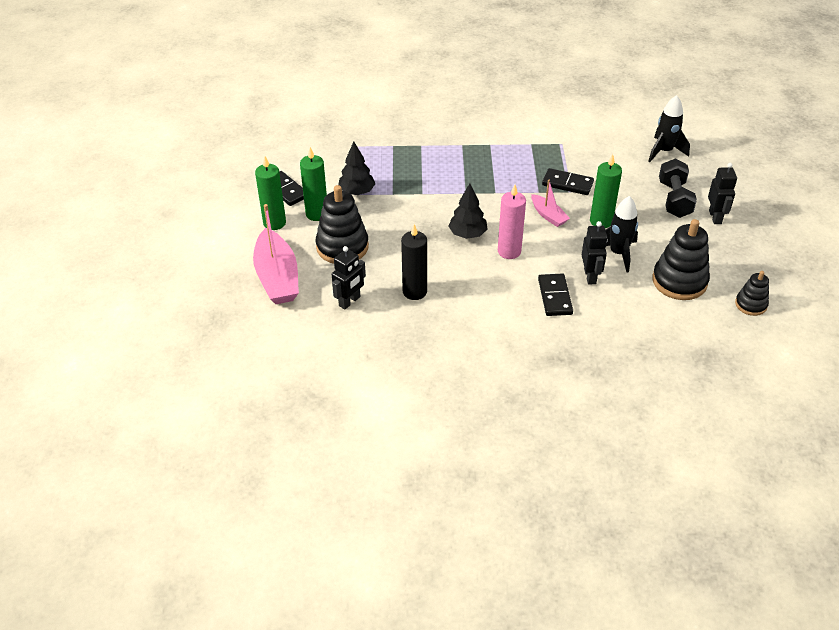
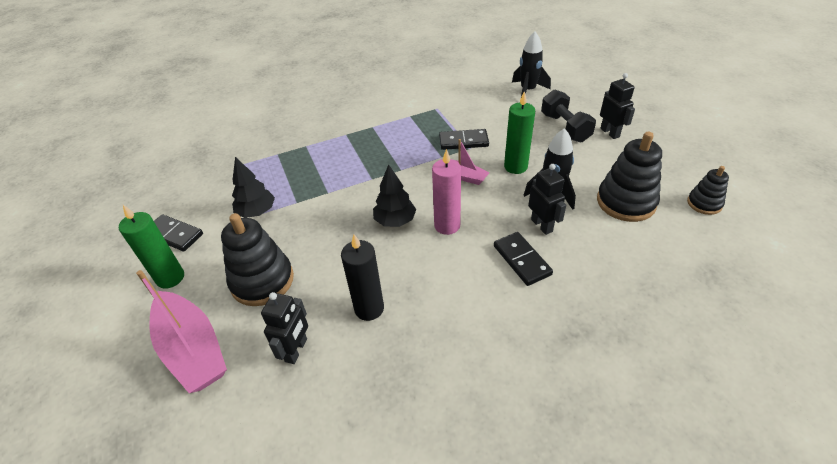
camera: 20 degrees left, 0 degrees up
(317, 214) = (219, 251): green candle -> none

